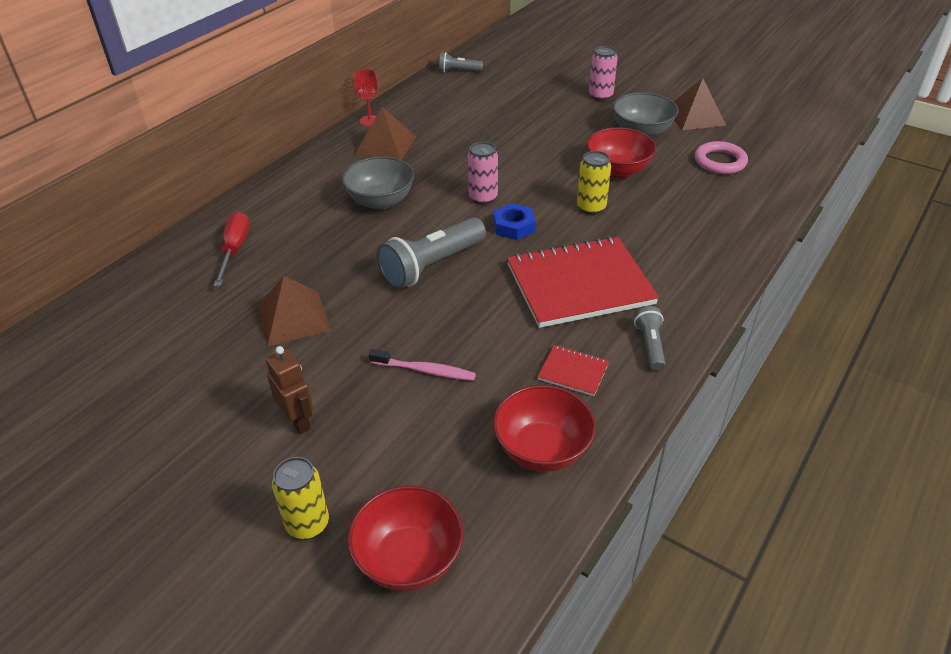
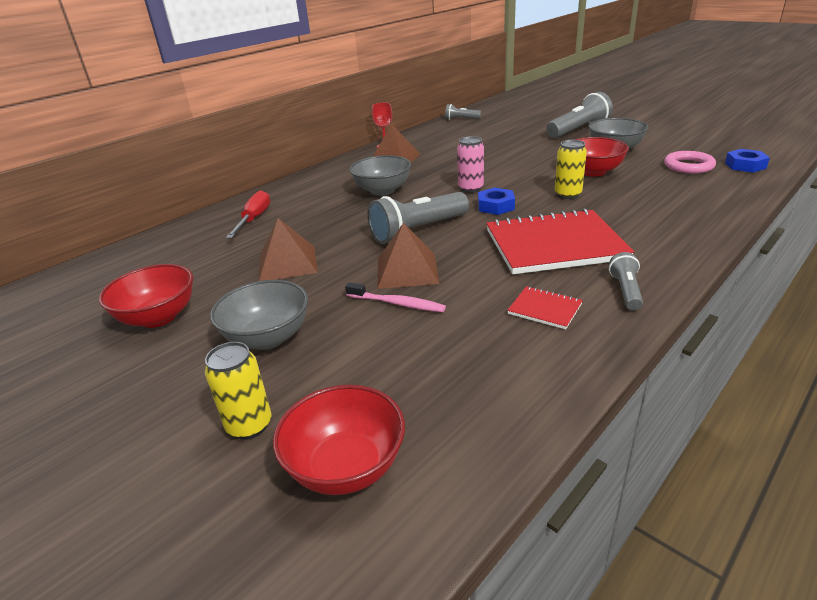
camera: 10 degrees right, 10 degrees down
(298, 421) = (268, 338): brown robot -> grey bowl
(542, 449) = (507, 372): red bowl -> red bowl (158, 317)
(600, 96) = (578, 130): pink can -> grey flashlight
(695, 116) = (663, 140): brown pyramid -> brown pyramid (407, 270)
(778, 161) = (745, 165): none -> blue nut

